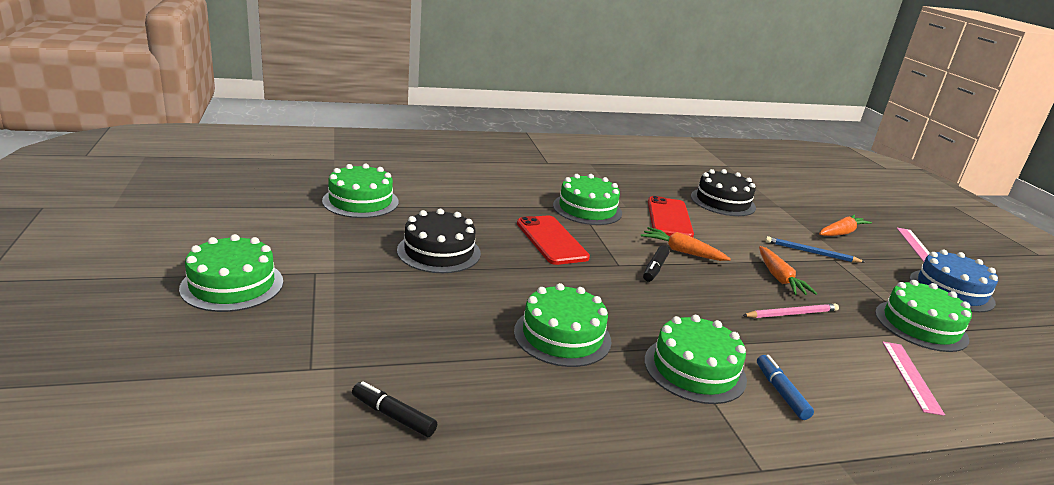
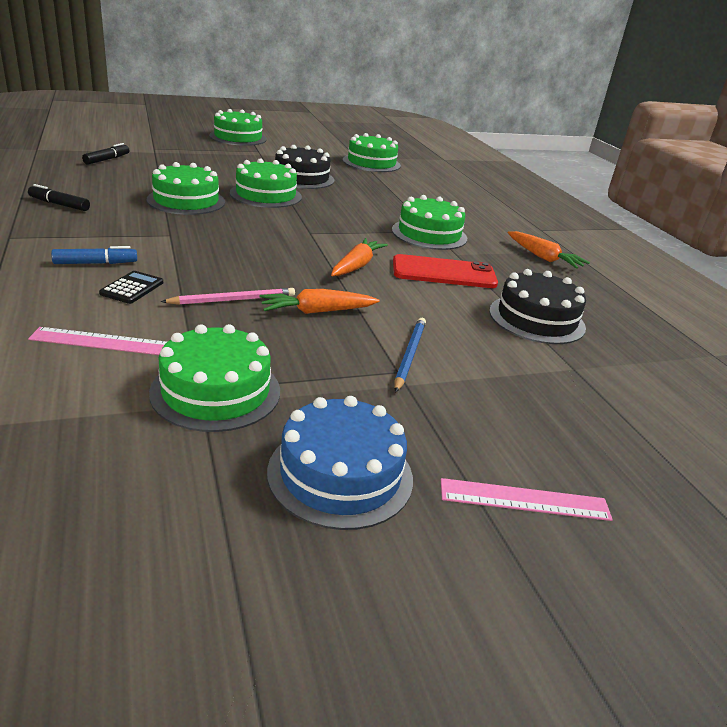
camera: 85 degrees right, 5 degrees up
(551, 240) = (345, 213): red phone -> none
(655, 268) = (309, 247): black marker -> black marker (59, 204)
(694, 369) = (136, 236): green cake -> green cake (266, 195)
(791, 314) = (233, 300): pink pencil -> pink pencil turned 90 degrees counterclockwise
(814, 366) = (132, 288): none -> black calculator
(841, 233) = (512, 408): orange carrot -> orange carrot (543, 257)

